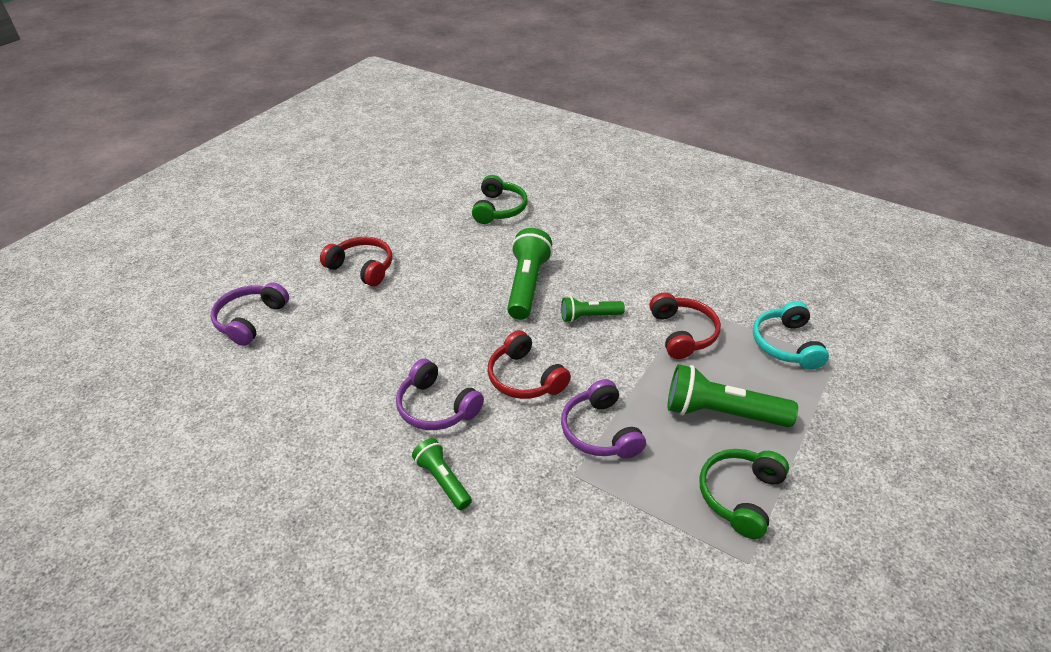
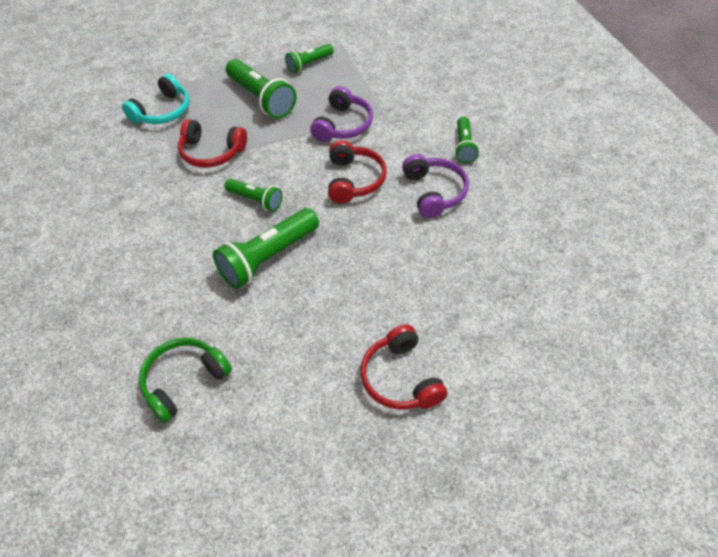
camera: 140 degrees left, 10 degrees up
(250, 320) = (552, 370): purple headphones -> none
(682, 333) = (211, 152): red headphones -> red headphones turned 105 degrees counterclockwise
(740, 496) = (309, 64): green headphones -> green flashlight

